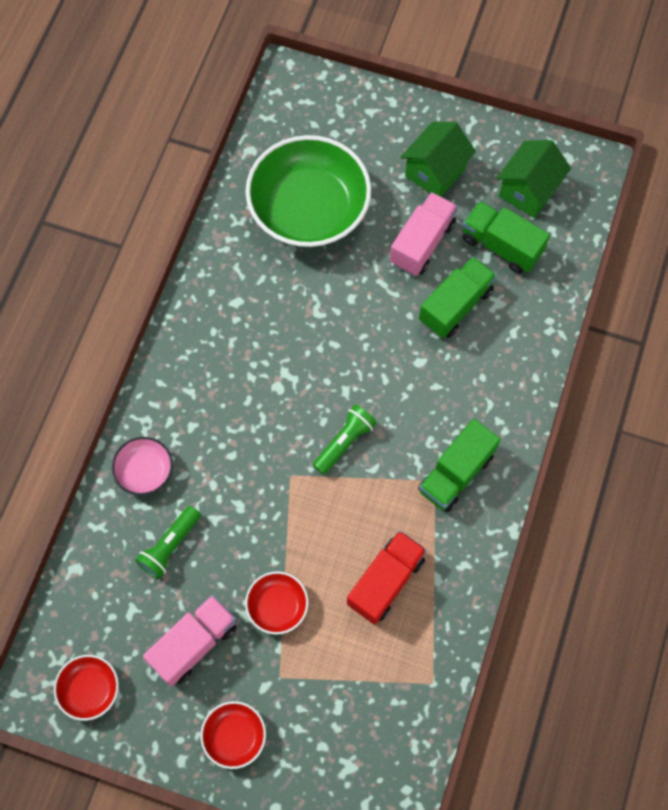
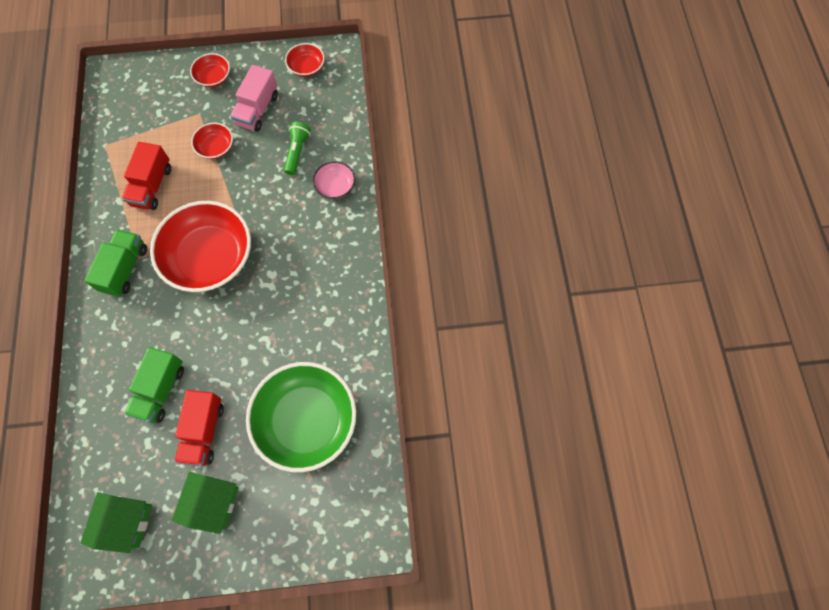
camera: 155 degrees right, 0 degrees up
(344, 442) = (210, 257): green flashlight -> red bowl
(422, 243) = (204, 431): pink truck -> red truck
(501, 246) = (137, 458): green truck -> none

